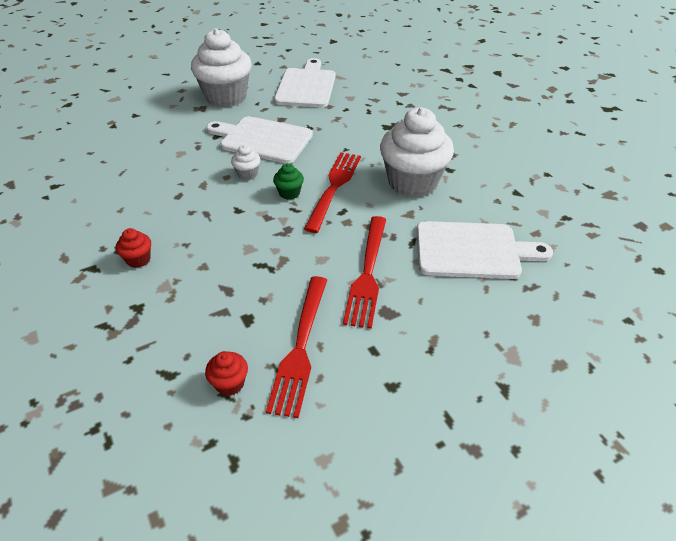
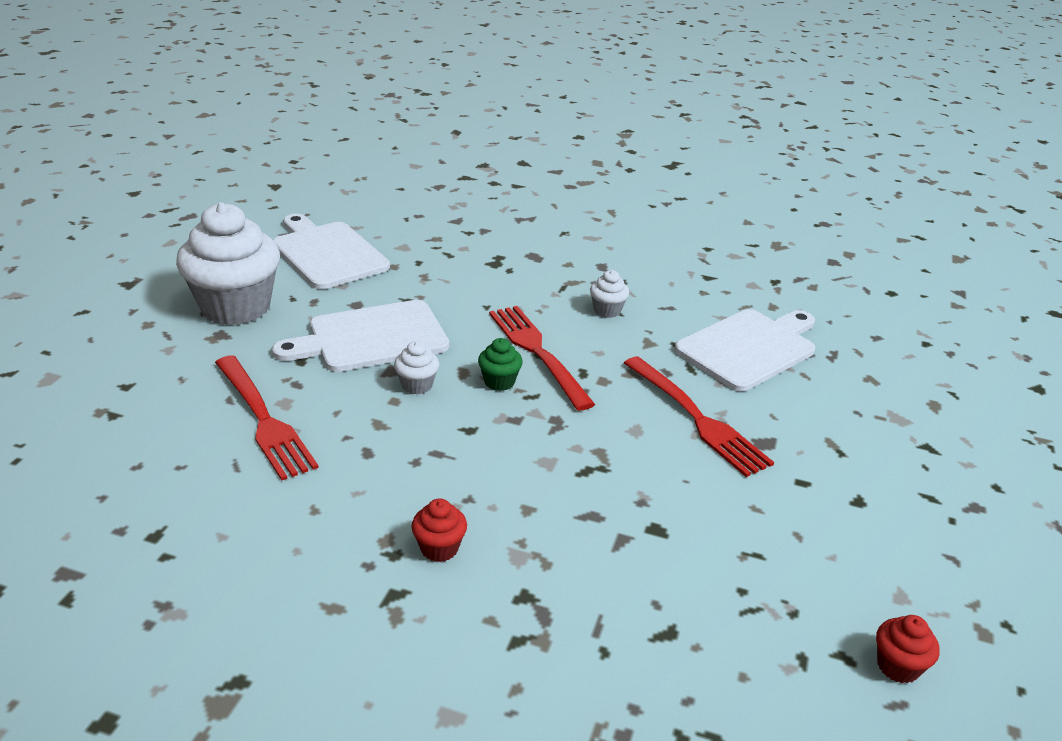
camera: 45 degrees left, 10 degrees down
(230, 384) = (736, 597): red cupcake -> red cupcake (898, 666)
(300, 347) = (743, 520): red fork -> red fork (263, 419)
(412, 183) = (607, 310): white cupcake -> white cupcake, size x0.42

